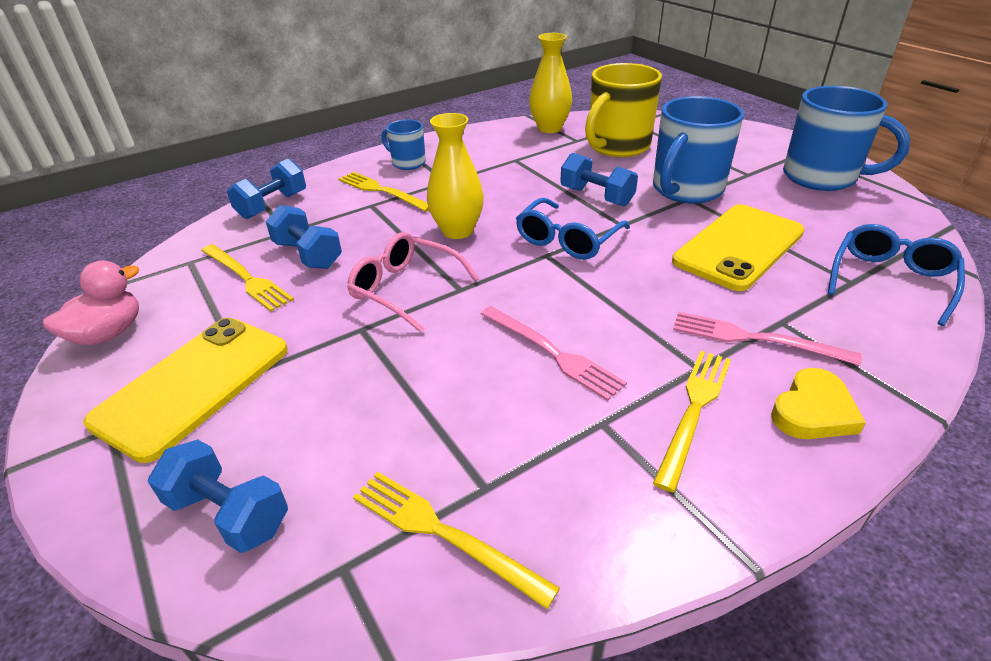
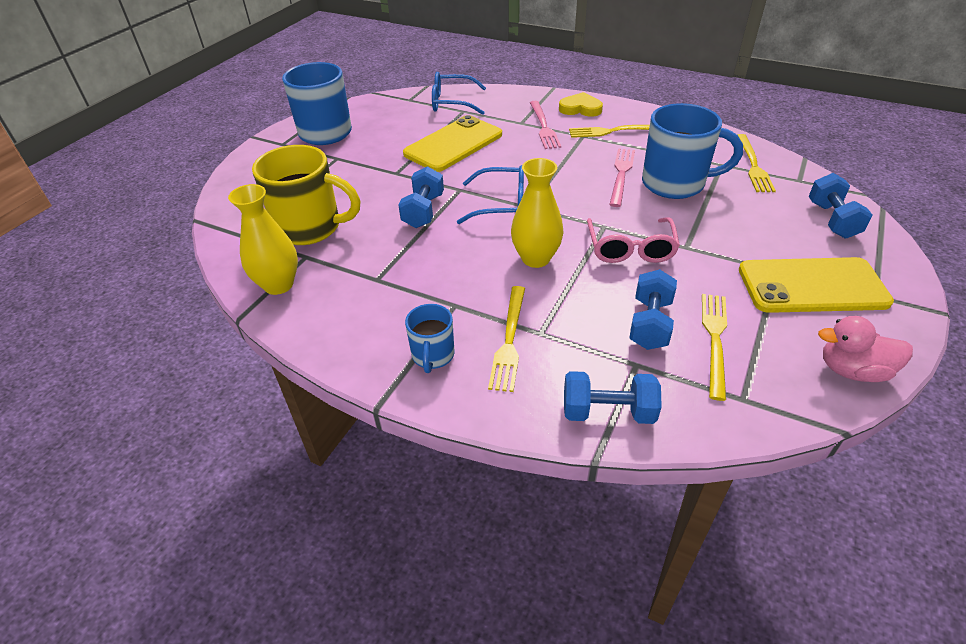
camera: 120 degrees left, 5 degrees up
(686, 190) = (383, 176): blue mug -> blue mug (675, 184)
(739, 247) = (453, 144): yellow phone -> yellow phone turned 60 degrees counterclockwise

